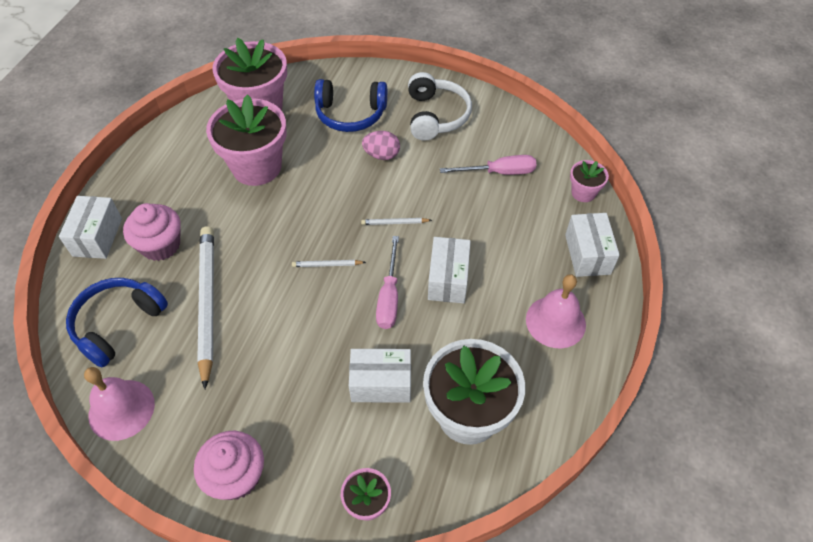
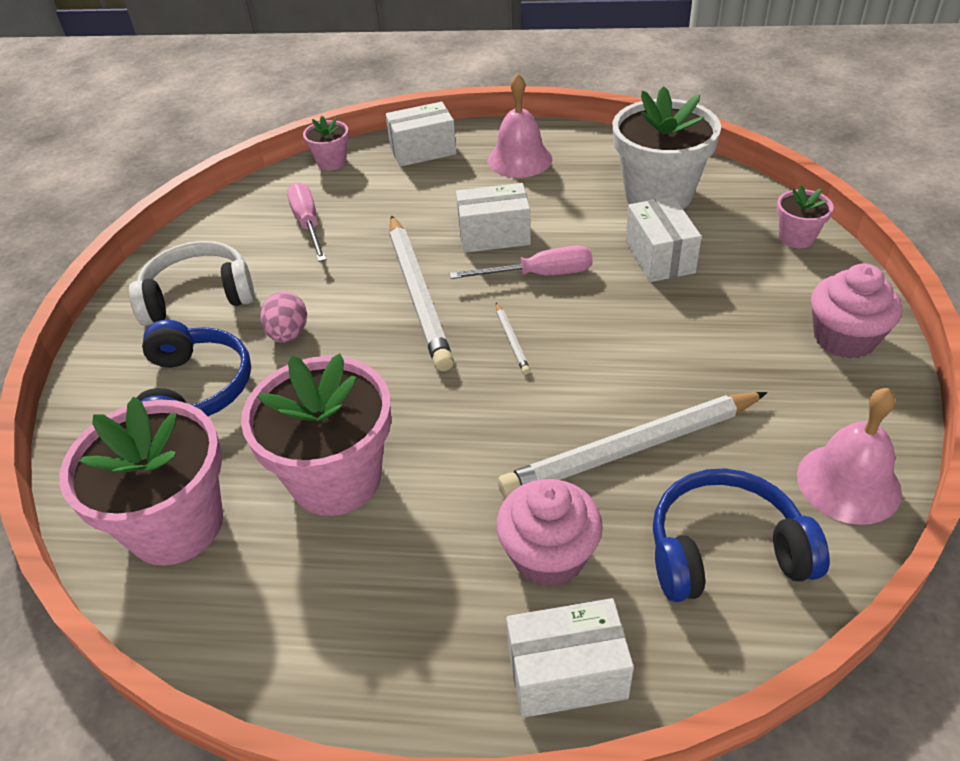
camera: 100 degrees left, 10 degrees down
(118, 324) = (725, 550): blue headphones -> blue headphones turned 150 degrees clockwise
(394, 222) = (417, 295): white pencil -> white pencil, size x2.44

